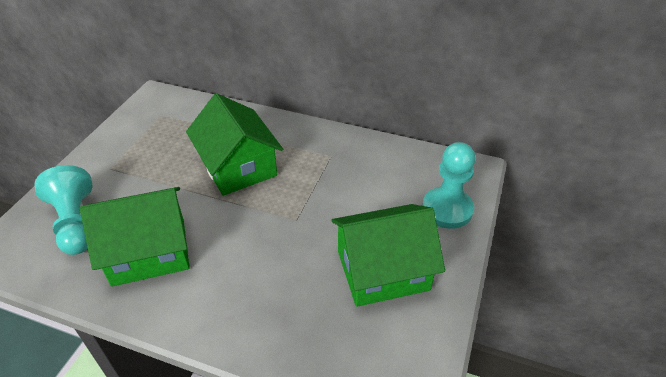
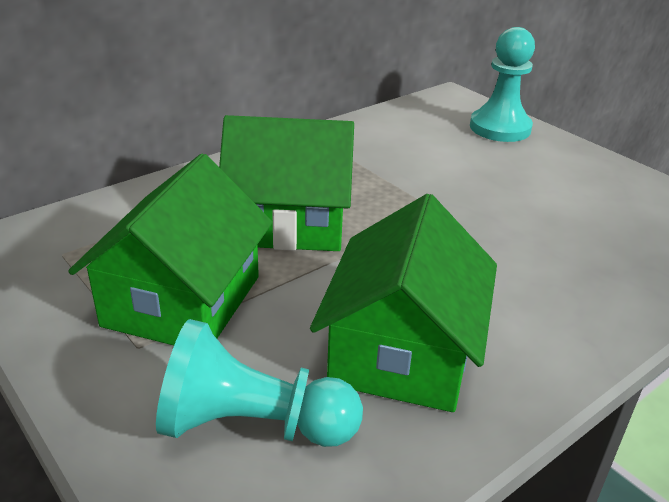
camera: 60 degrees left, 10 degrees down
(383, 270) = (564, 188): green house -> green house (183, 300)

